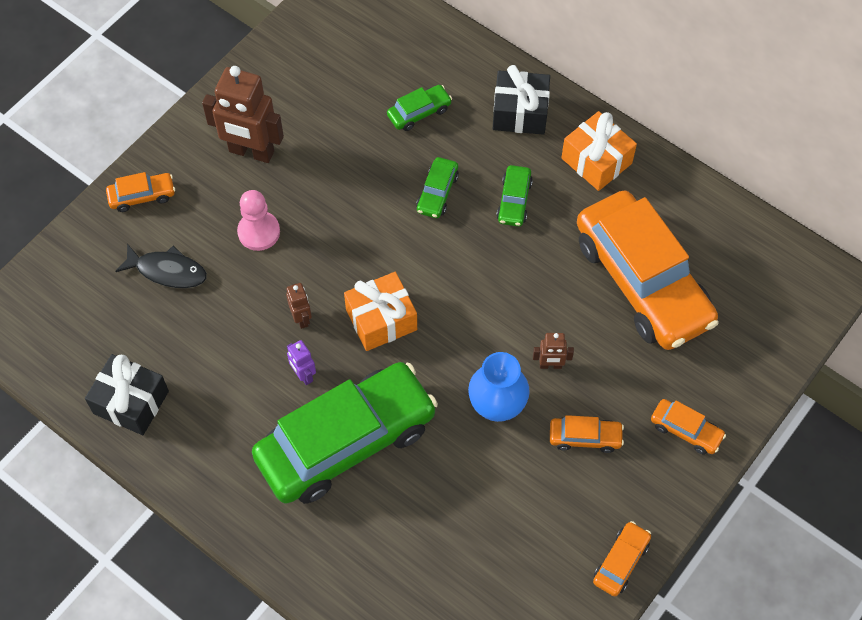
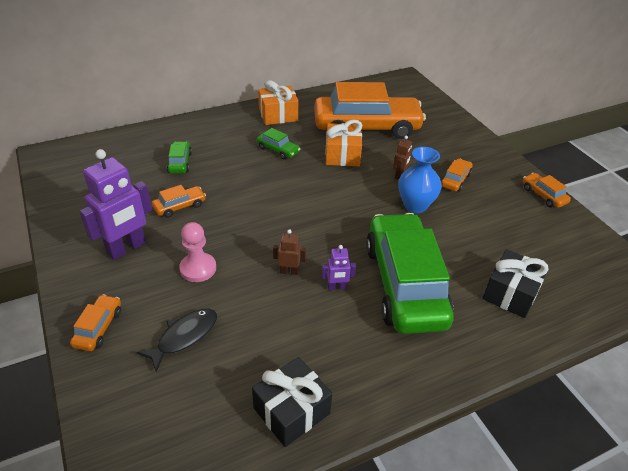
camera: 65 degrees left, 20 degrees down
(251, 152) = (127, 248): brown robot -> purple robot
(381, 319) = (319, 232): orange gift -> orange gift (342, 155)
(437, 193) = (245, 176): green car -> none
(520, 112) = (221, 128): black gift -> black gift (510, 293)
(686, 430) = (468, 145): orange car -> orange car (180, 206)

